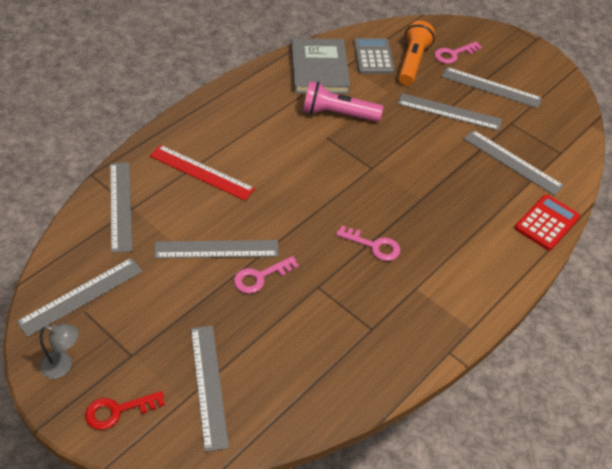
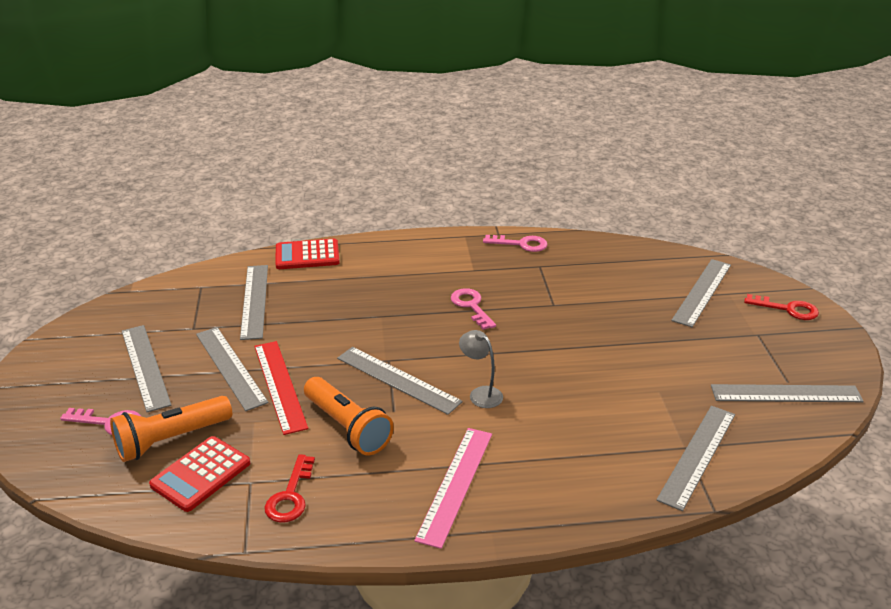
camera: 135 degrees left, 15 degrees down
(63, 366) = (825, 353): grey lamp -> grey lamp (480, 393)
(201, 172) = (574, 445): red ruler -> red ruler (279, 385)
(216, 249) = (621, 369): grey ruler -> grey ruler (398, 379)
(246, 115) = (455, 484): none -> pink ruler
(260, 277) = (598, 332): pink key -> pink key (521, 244)
(319, 69) = (290, 496): grey book -> red key
(338, 114) = (347, 427): pink flashlight -> orange flashlight
(373, 57) = (201, 474): grey calculator -> red calculator

